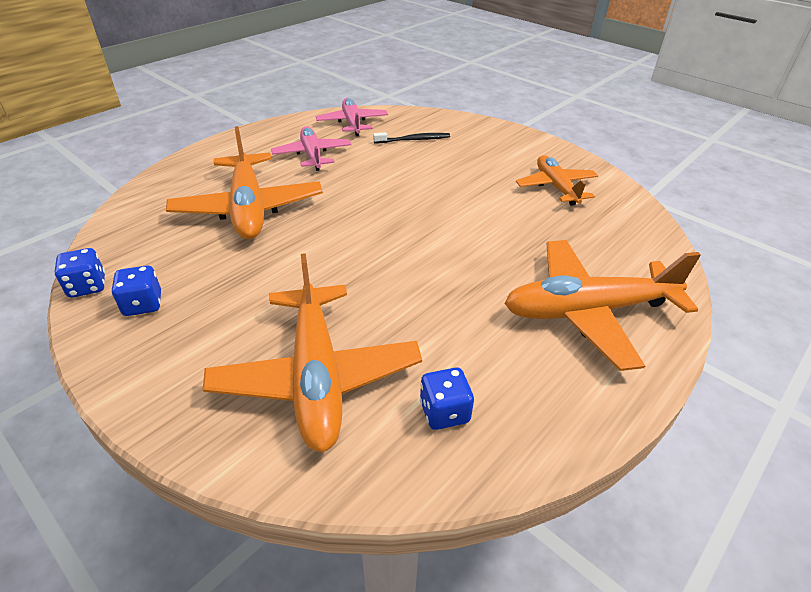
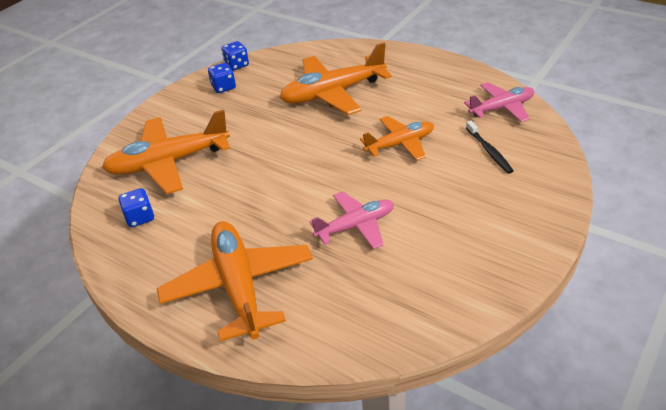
camera: 85 degrees right, 0 degrees up
(312, 155) = (426, 101): pink plane -> pink plane (356, 226)
(556, 187) = (437, 262): orange plane -> orange plane (400, 144)

